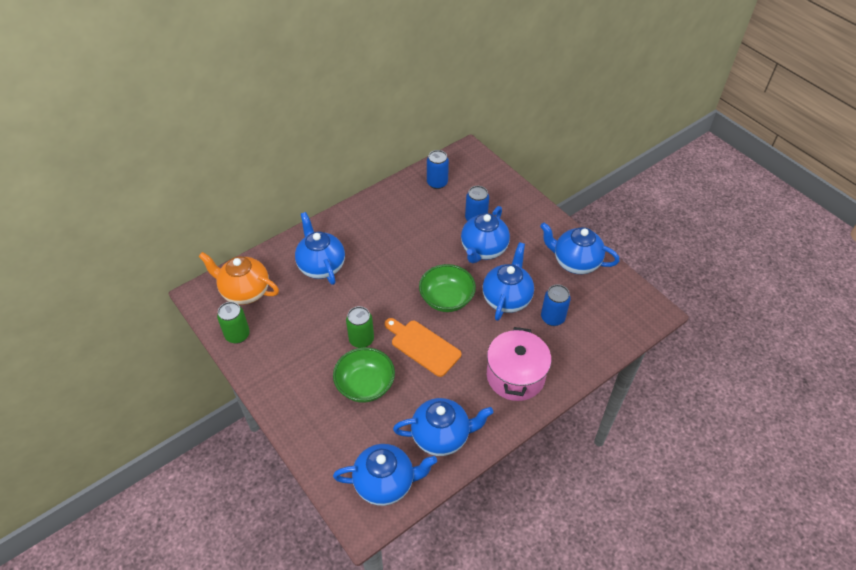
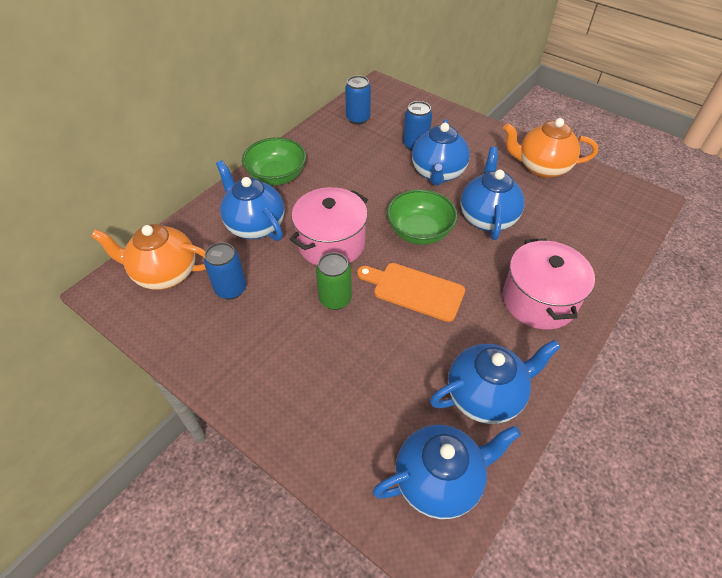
camera: 15 degrees left, 0 degrees up
(237, 335) = (169, 329): green can -> none
(365, 385) = (361, 354): green bowl -> green bowl (277, 176)
(374, 293) = (331, 243): none -> pink pot
(552, 318) = (547, 227): blue can -> blue can (231, 289)
(575, 262) = (541, 167): blue teapot -> orange teapot

